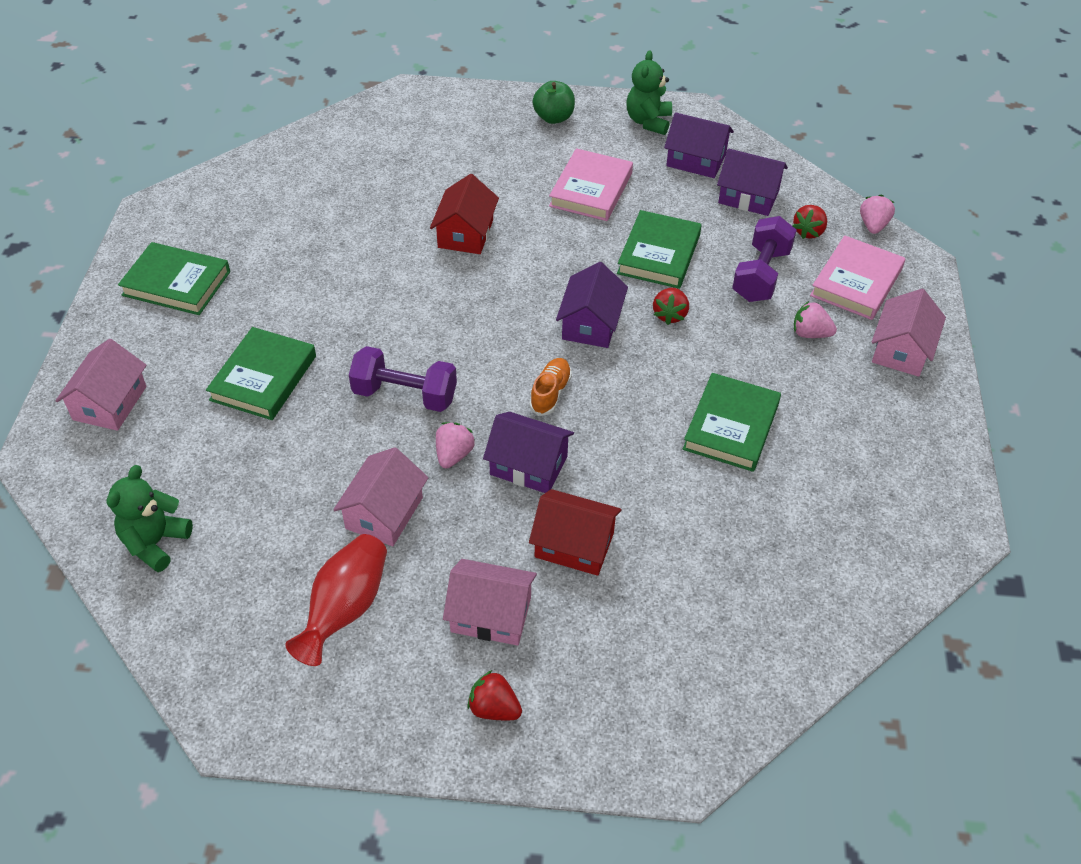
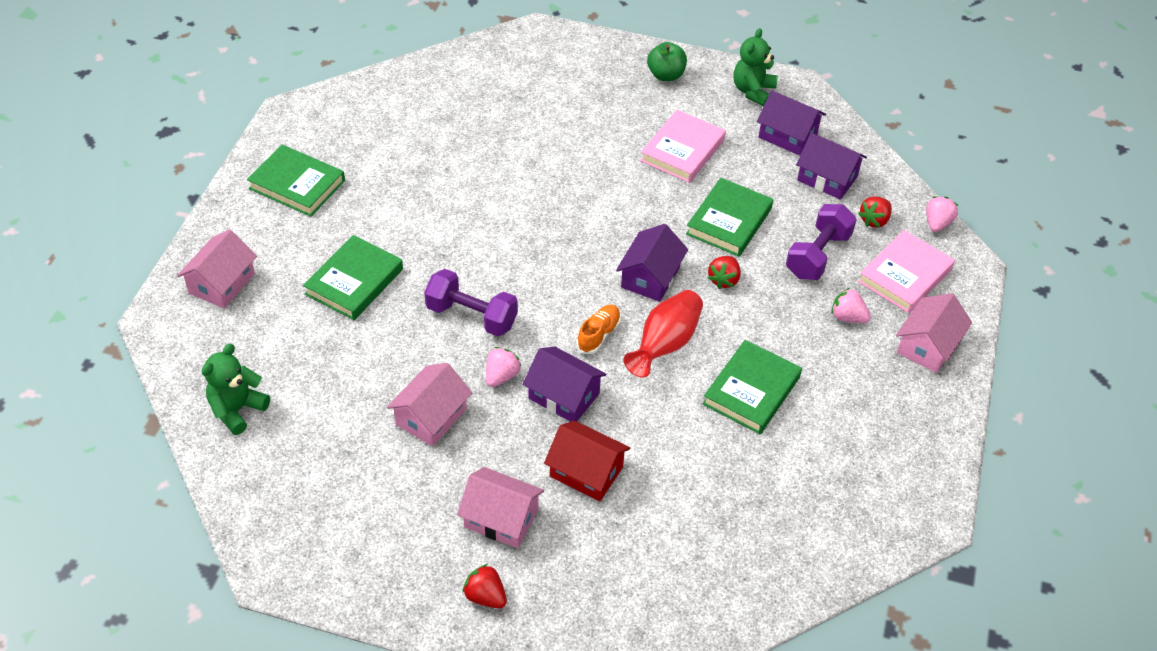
camera: 10 degrees right, 0 degrees up
(345, 609) = (381, 492): red vase -> red vase (665, 344)
(465, 233) = (559, 176): red house -> none

